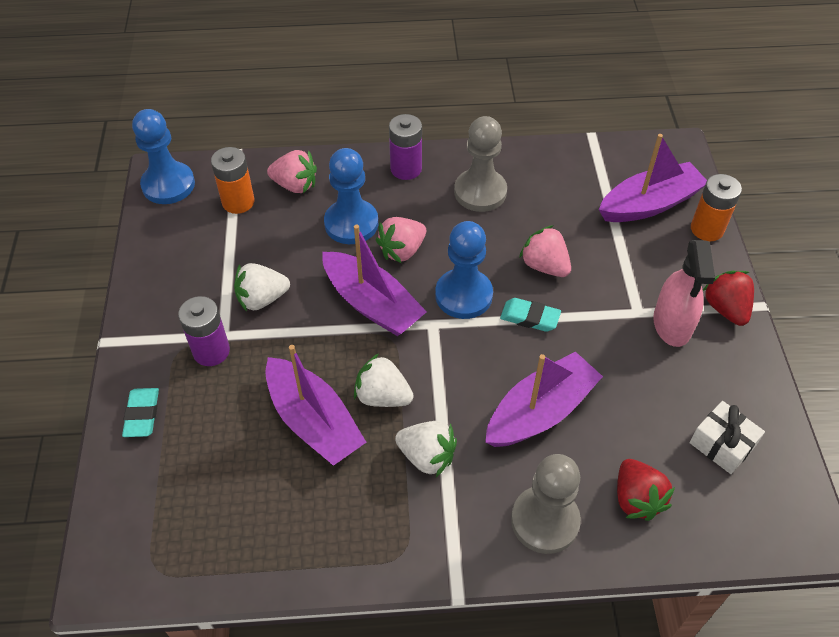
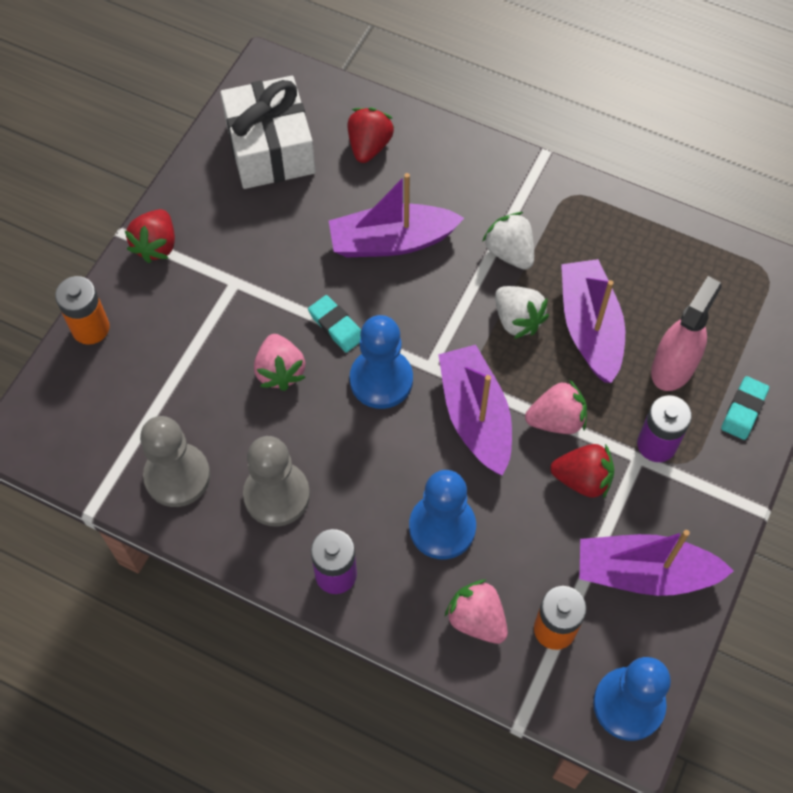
camera: 150 degrees left, 10 degrees up
(262, 299) = (582, 479): white strawberry -> red strawberry
(402, 250) = (409, 463): pink strawberry -> pink strawberry (556, 420)
(545, 521) = (449, 165): grey pawn -> grey pawn (177, 476)
(649, 204) = (116, 385): purple boat -> purple boat (644, 573)
(672, 324) = (216, 256): pink spray bottle -> pink spray bottle (673, 366)
(722, 444) = (270, 149): white gift -> white gift, size x1.87

